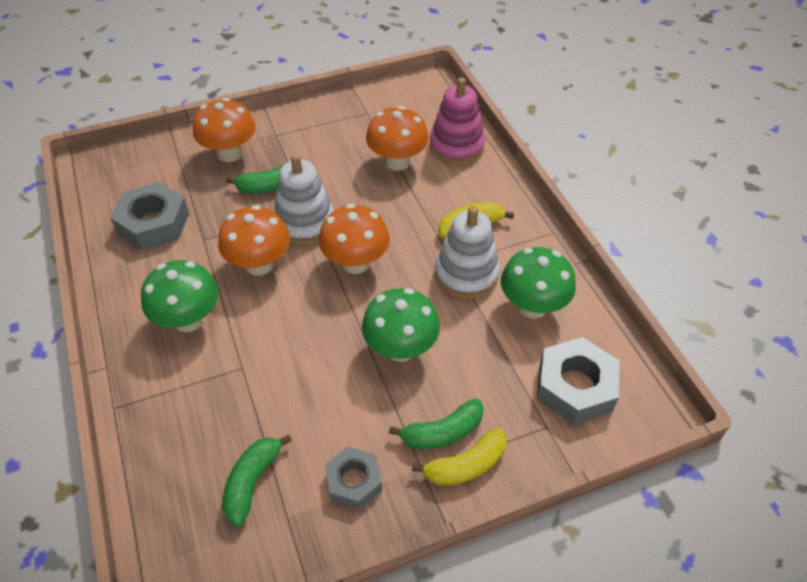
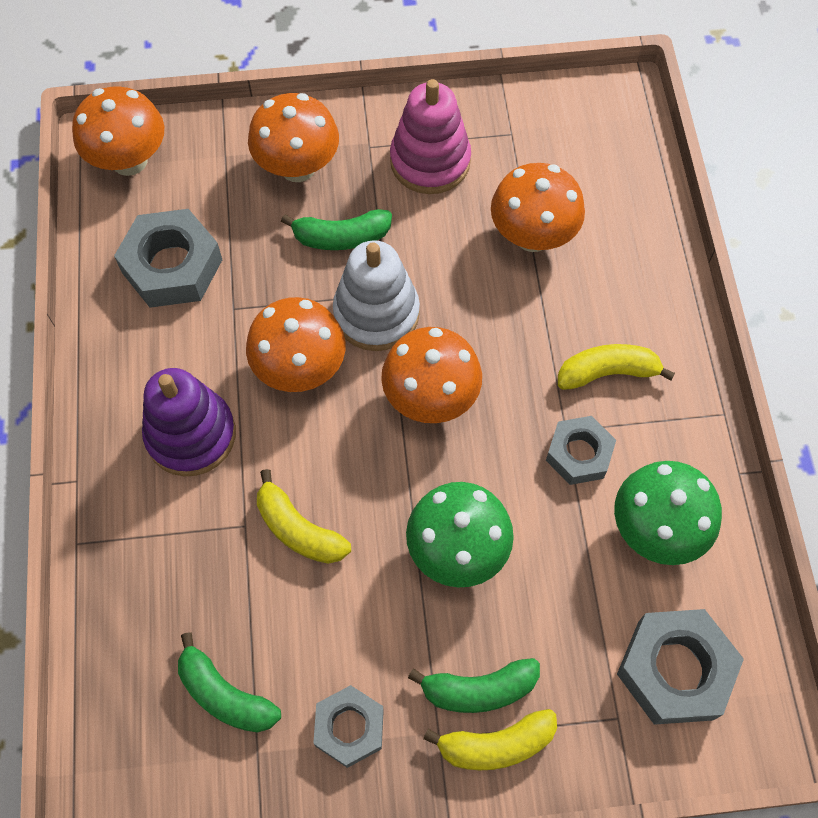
camera: 15 degrees right, 15 degrees up
(110, 170) = (129, 160): none -> orange mushroom
(188, 320) = (191, 435): green mushroom -> purple stacking toy
(252, 482) = (225, 694): green banana -> green banana turned 90 degrees counterclockwise
(282, 361) = (298, 529): none -> yellow banana
(456, 146) = (627, 227): pink stacking toy -> pink stacking toy (430, 161)
(466, 274) = (579, 454): white stacking toy -> grey nut

